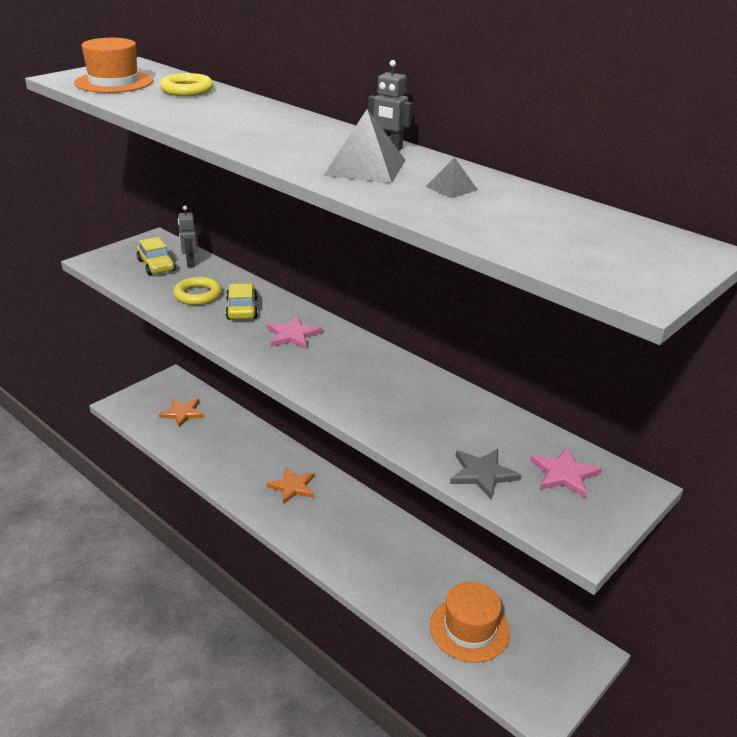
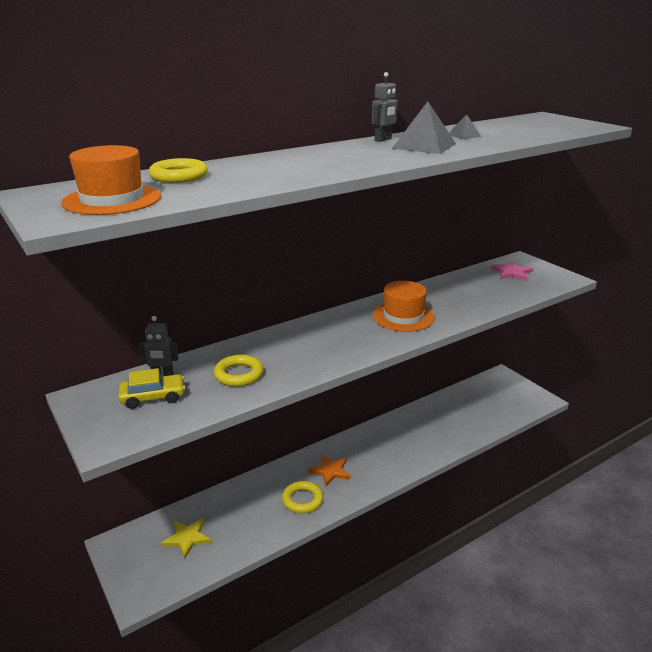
camera: 75 degrees left, 5 degrees down
(183, 413) = (187, 538): orange star -> yellow star
(242, 309) = (279, 353): yellow car -> none
(242, 473) = (302, 500): none -> yellow ring
(293, 335) = (335, 334): pink star -> none
(469, 629) = (484, 411): orange hat -> orange hat (403, 316)
(483, 474) = (514, 292): grey star -> none

